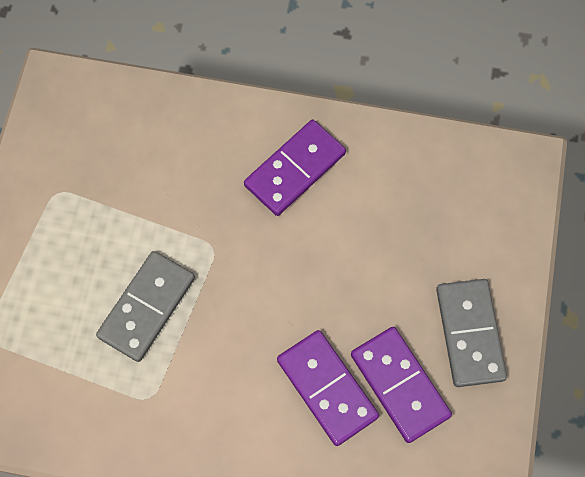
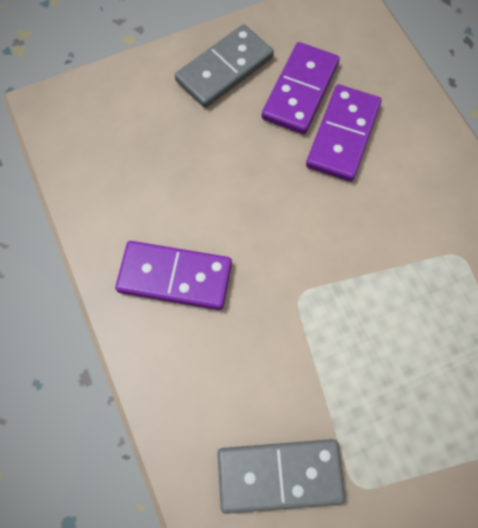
camera: 125 degrees left, 0 degrees up
(146, 307) = (393, 313): grey domino -> grey domino (279, 475)

